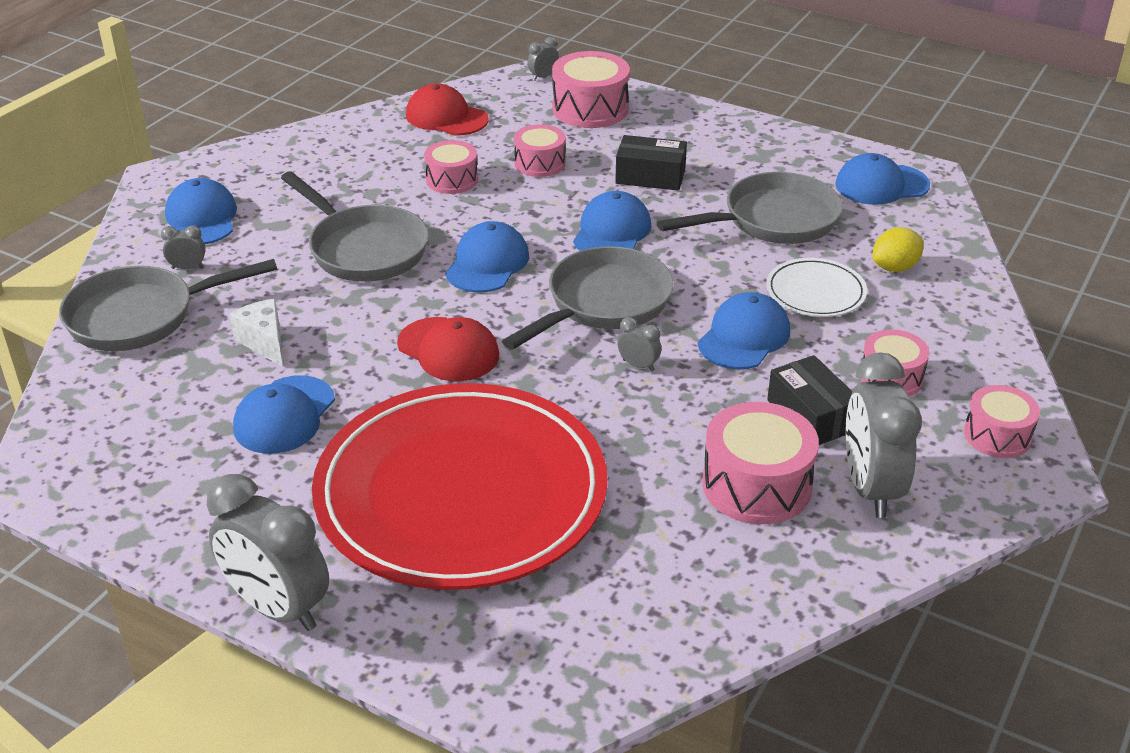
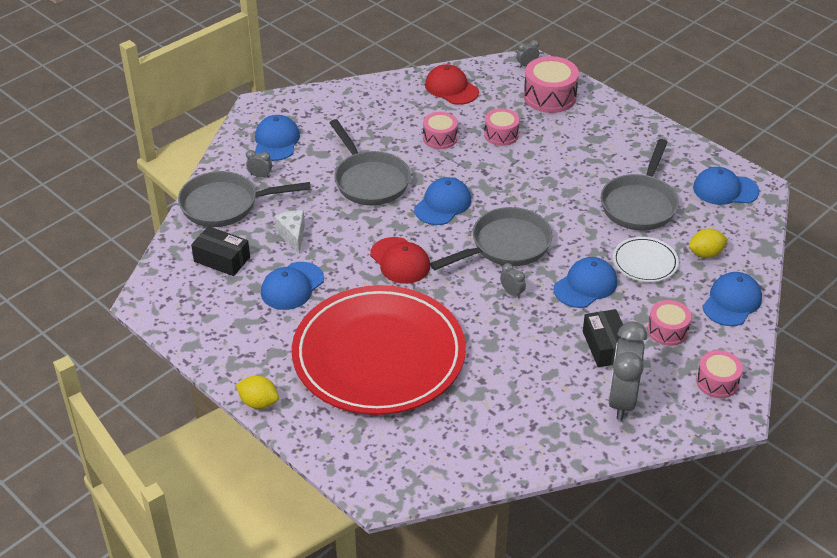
camera: 15 degrees right, 5 degrees up
(277, 608) = (259, 402): grey clock -> yellow lemon
(612, 231) = (530, 195): blue cap -> blue cap (732, 302)
(650, 176) = (570, 157): black box -> black box (222, 259)
(756, 485) = (553, 384): pink drum -> none
(773, 220) = (639, 204): grey pan -> grey pan turned 120 degrees clockwise

